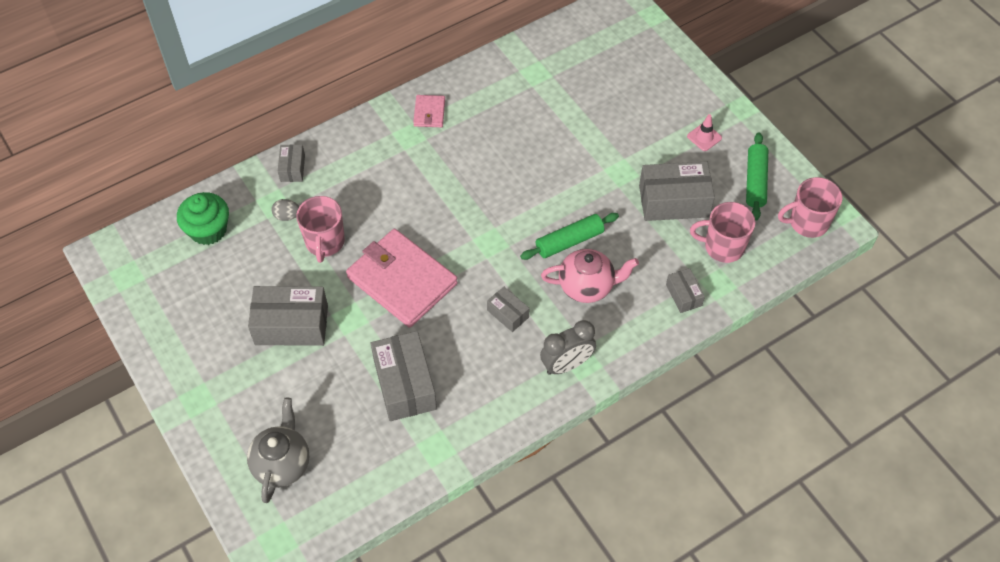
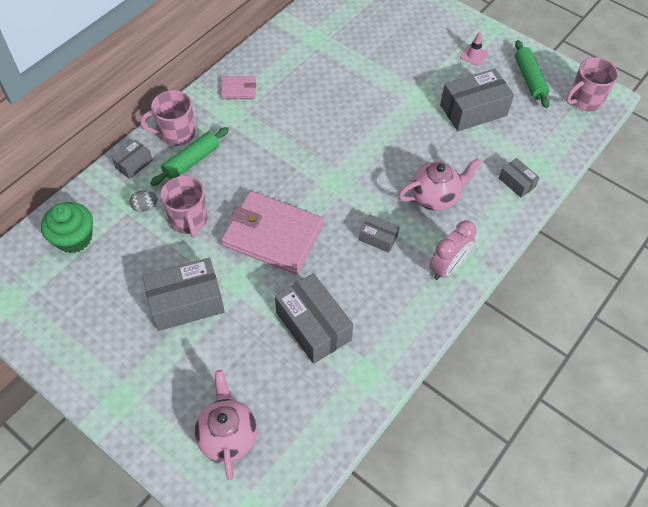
camera: 20 degrees left, 0 degrees up
(282, 464) = (228, 436): grey teapot -> pink teapot
(292, 168) = (134, 164): grey box -> grey box turned 60 degrees clockwise
(429, 113) = (239, 89): pink wallet -> pink wallet turned 75 degrees counterclockwise
(566, 365) = (447, 267): grey clock -> pink clock
(569, 241) = (403, 164): green rolling pin -> green rolling pin (191, 161)
(723, 247) = (529, 136): pink mug -> pink mug (176, 134)

